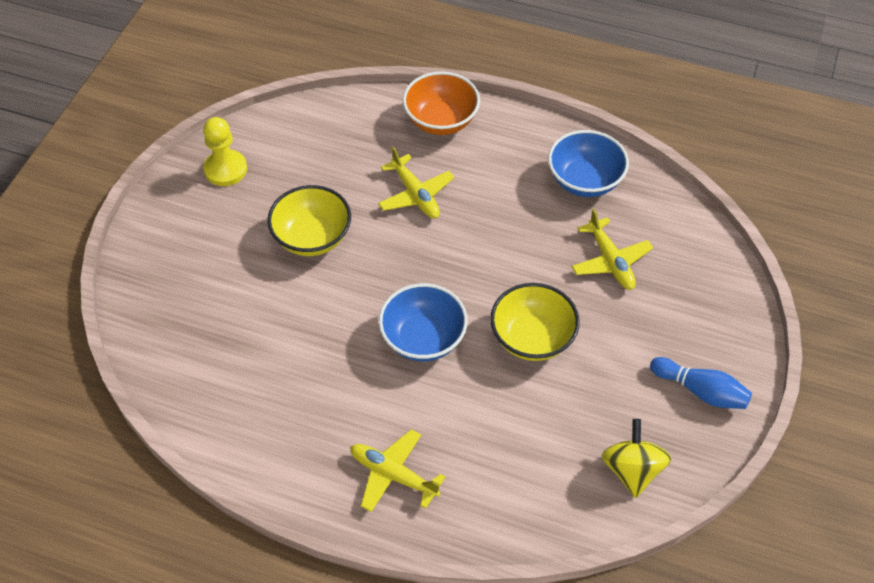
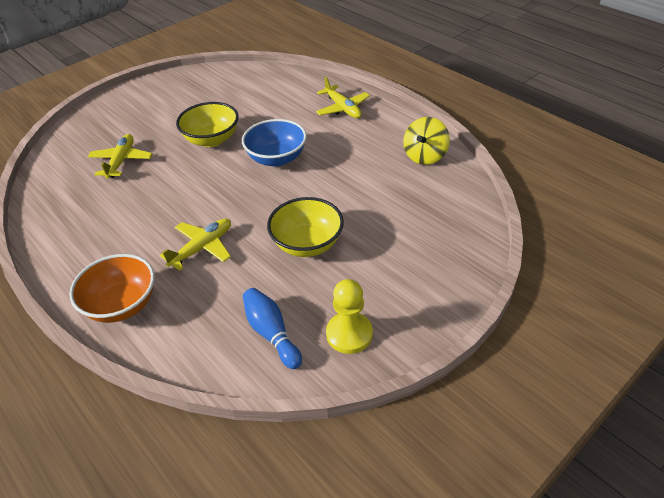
camera: 150 degrees left, 10 degrees down
(416, 195) = (202, 247): yellow plane -> yellow plane turned 45 degrees clockwise
(584, 181) = (75, 213): blue bowl -> none
(632, 470) = (220, 79): yellow spinning top -> yellow spinning top (425, 156)
(700, 391) = (152, 95): blue bowling pin -> blue bowling pin (271, 333)

